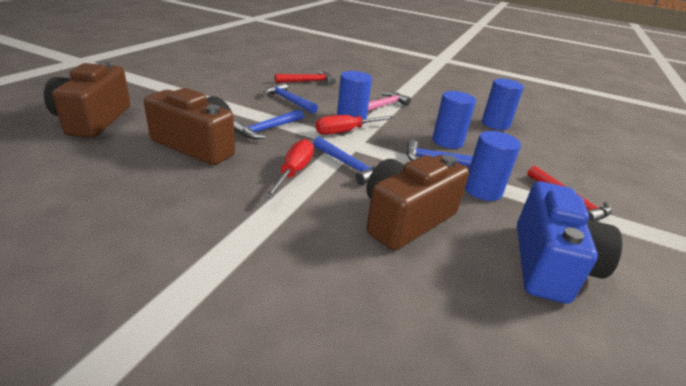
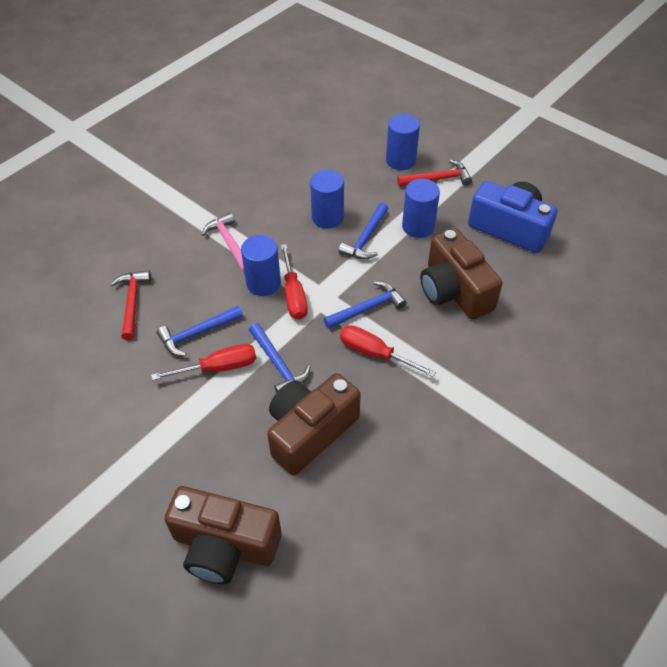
camera: 70 degrees left, 20 degrees up
(259, 109) = (219, 367): none -> red screwdriver
(495, 124) = (293, 164): blue cylinder -> blue cylinder (400, 160)

